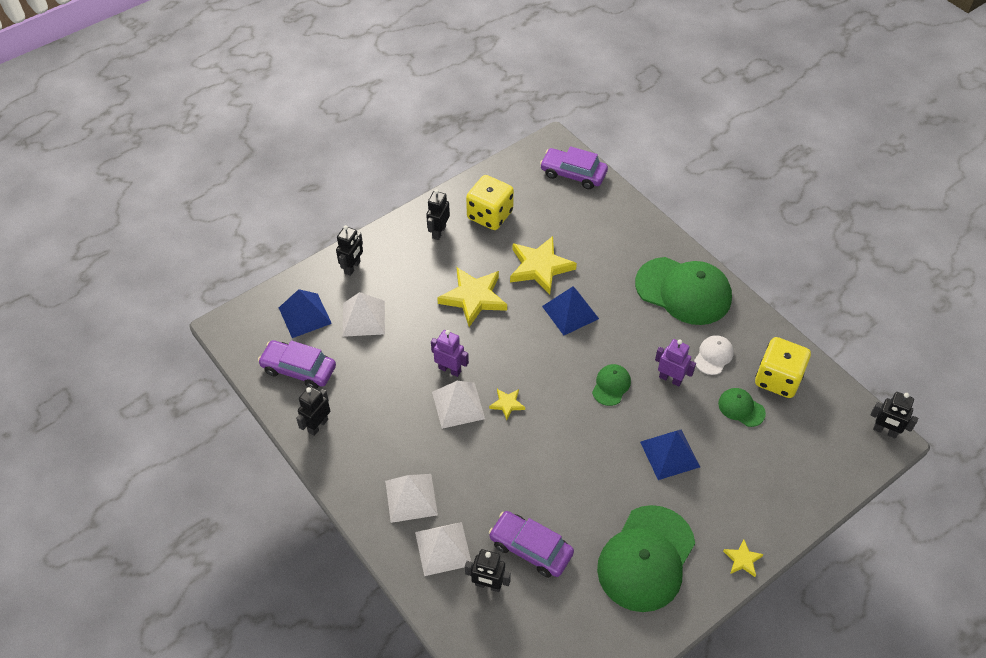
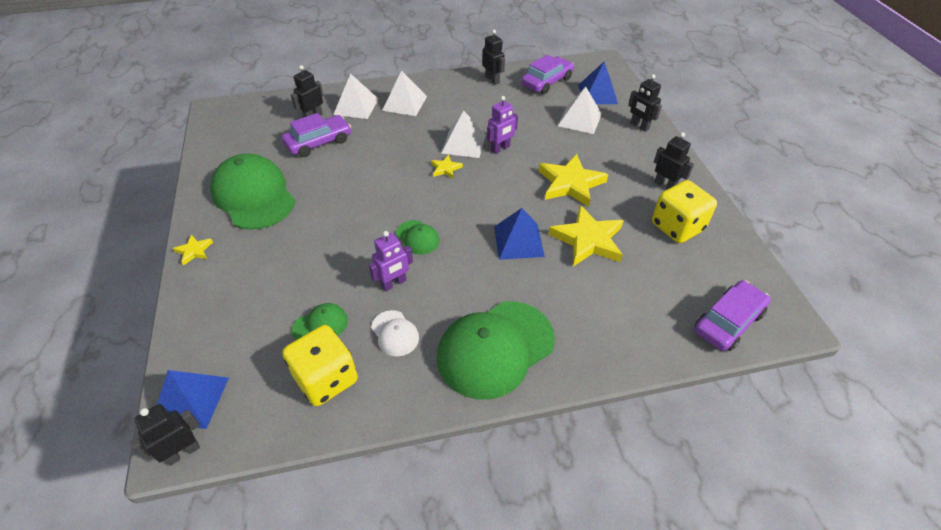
camera: 115 degrees right, 5 degrees down
(669, 454) = (321, 247): blue pyramid -> blue pyramid (191, 399)

